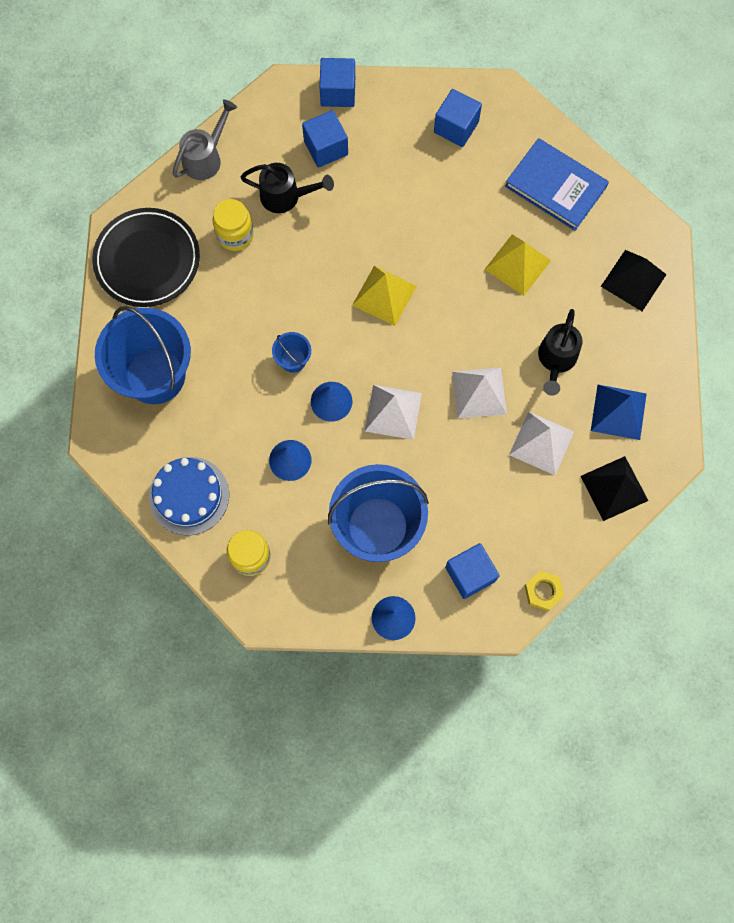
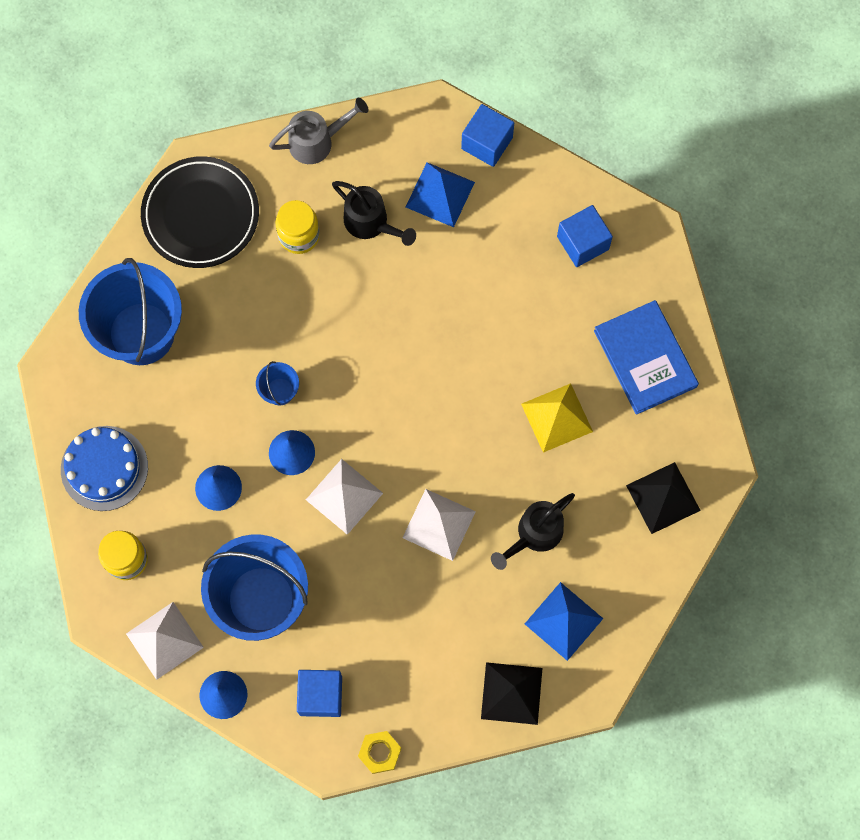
camera: 30 degrees right, 0 degrees up
(326, 148) = (440, 194): blue cube -> blue pyramid
(384, 295) = (406, 376): yellow pyramid -> none
(541, 443) = (468, 608): white pyramid -> white pyramid (164, 640)

